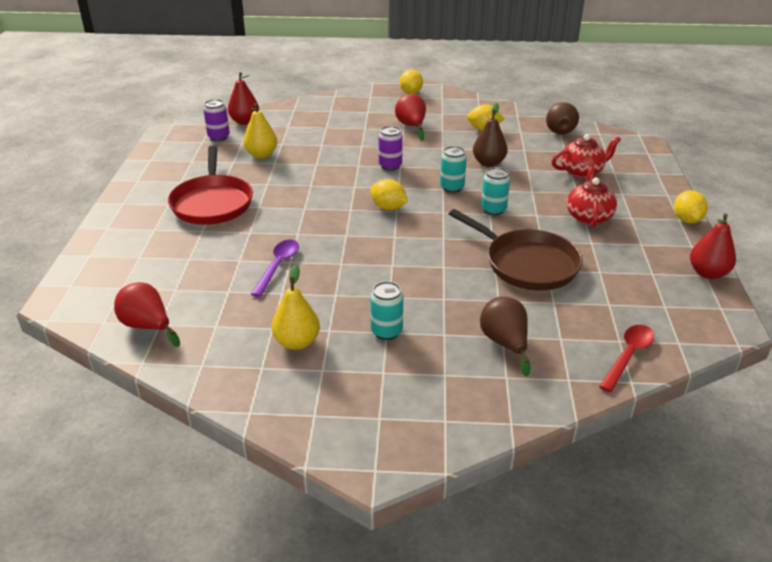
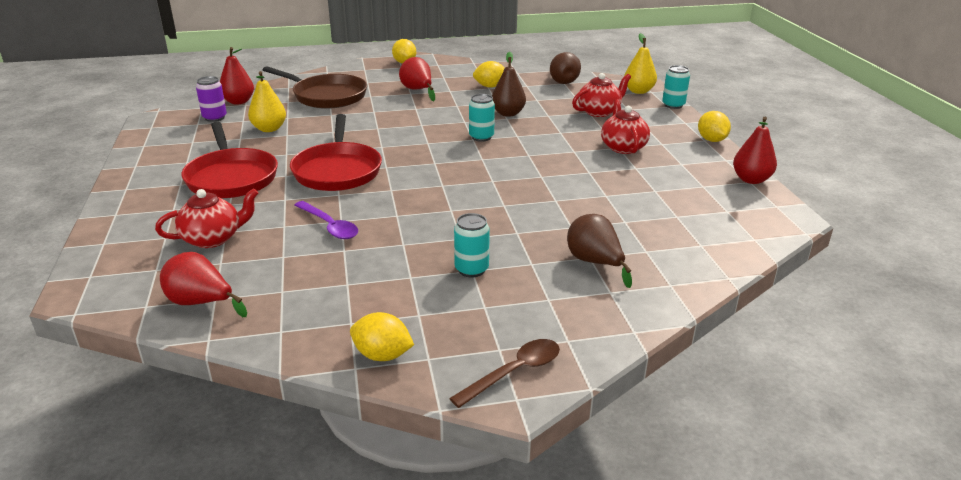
camera: 15 degrees left, 5 degrees down
(177, 264) = (213, 238): none -> red teapot
(278, 266) = (329, 226): purple spoon -> purple spoon turned 135 degrees clockwise
(297, 342) = (380, 293): yellow pear -> yellow pear (638, 91)
(306, 208) = (337, 171): none -> red pan
(383, 444) = (514, 372): none -> brown spoon
(388, 208) = (425, 161): yellow lemon -> yellow lemon (382, 355)
(390, 166) = (411, 125): purple can -> none
(493, 210) = (530, 151): turquoise can -> turquoise can (673, 105)
(527, 264) = (584, 192): brown pan -> brown pan (327, 96)
(628, 356) = (715, 256): red spoon -> none

